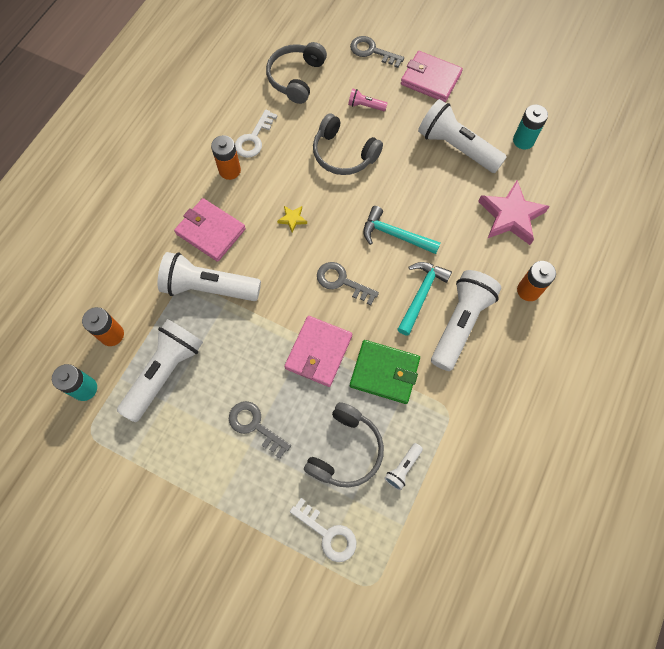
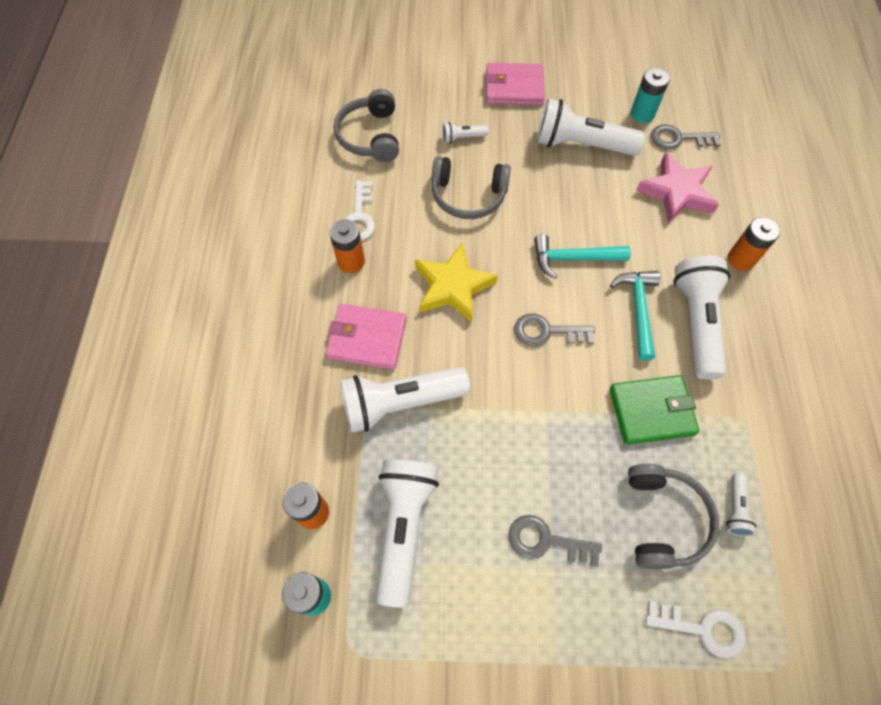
camera: 25 degrees left, 5 degrees down
(292, 219) = (453, 286): yellow star -> yellow star, size x2.29
(318, 352) = (567, 421): pink wallet -> none
(365, 106) = (462, 138): pink flashlight -> white flashlight
(372, 51) = (437, 81): grey key -> grey key (678, 139)

